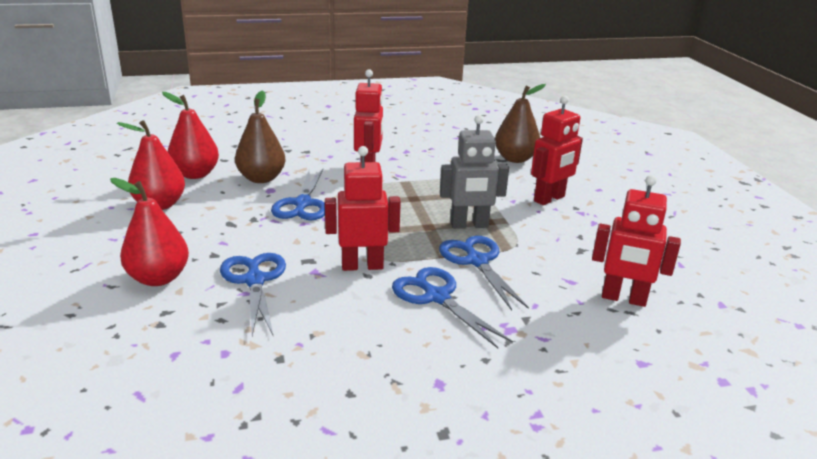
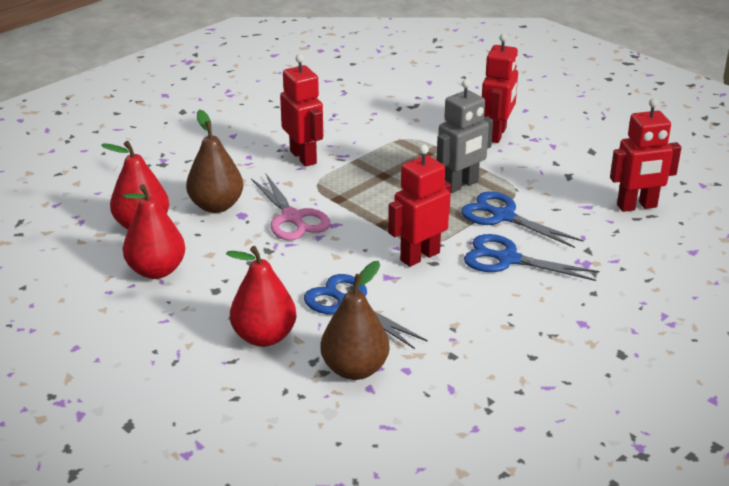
camera: 30 degrees left, 5 degrees up
(302, 204) = (292, 218): blue scissors -> pink scissors
(515, 159) = (424, 100): brown pear -> brown pear (355, 369)

